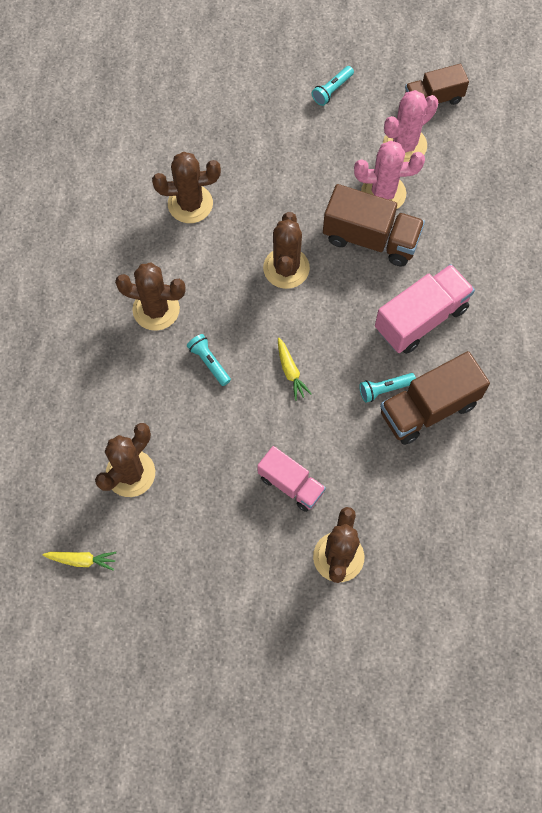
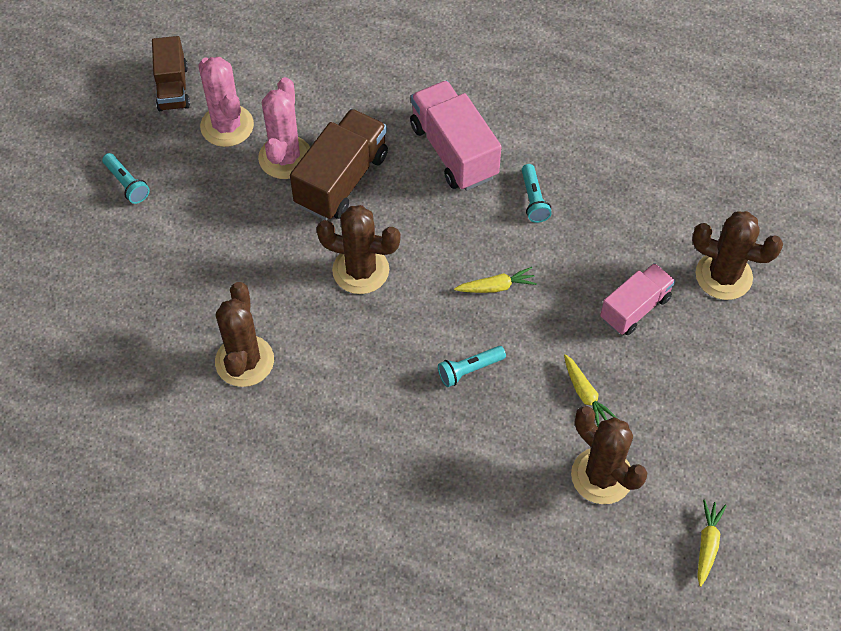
camera: 80 degrees left, 10 degrees down
(156, 309) = (386, 419): brown cactus -> none
(201, 453) = (585, 394): none -> yellow carrot
(428, 408) = (562, 164): brown truck -> none

